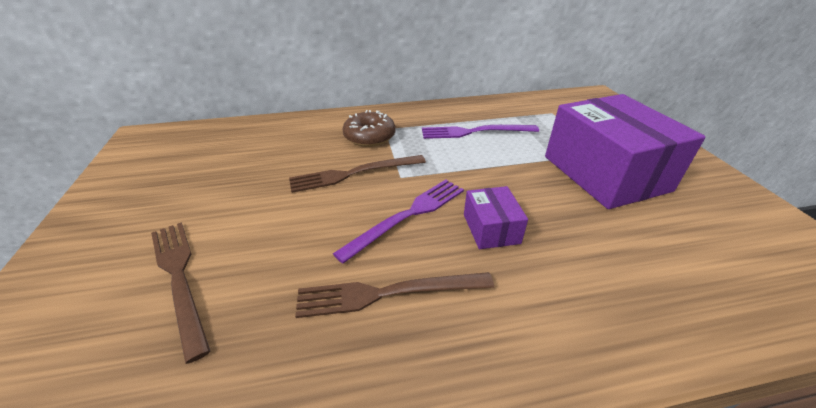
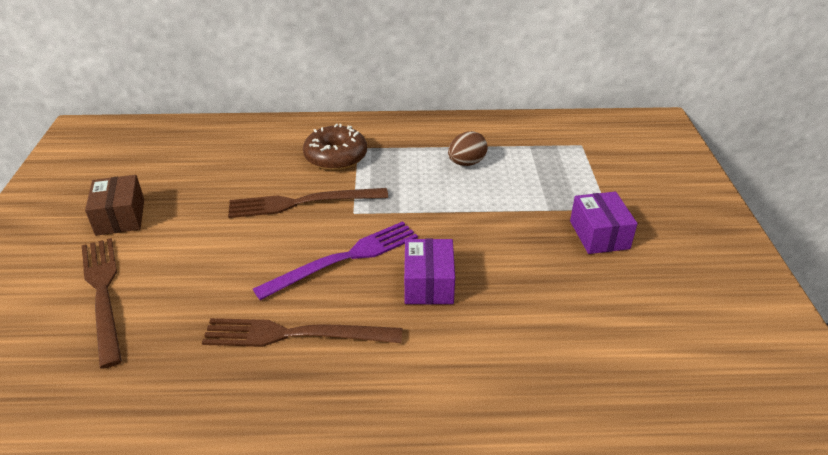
camera: 10 degrees right, 0 degrees up
(188, 202) = (120, 217): none -> brown box
(475, 132) = (466, 163): purple fork -> brown egg
(605, 173) = (599, 235): purple box -> purple box, size x0.45

